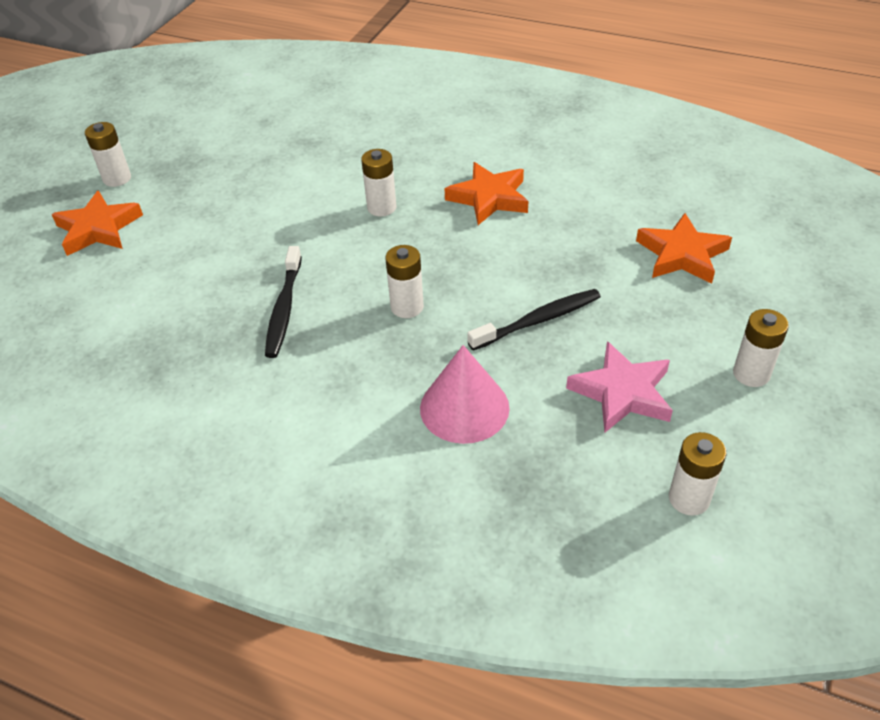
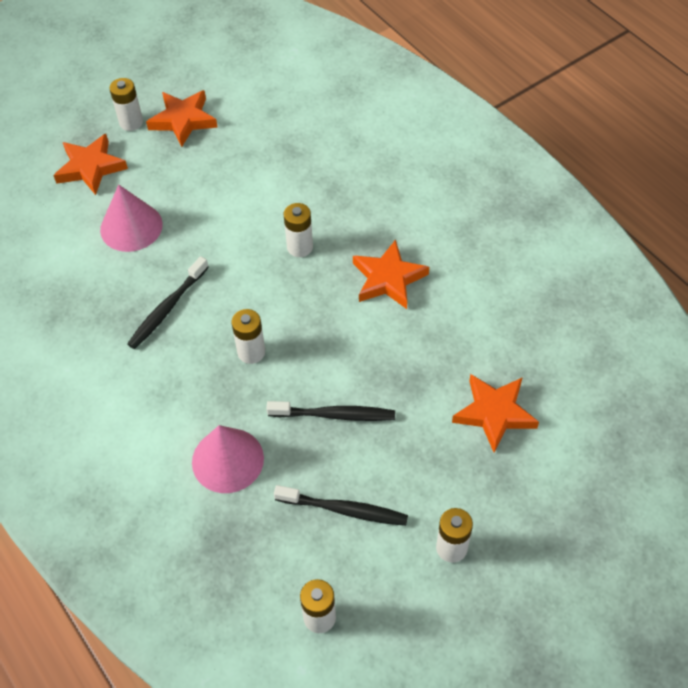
camera: 30 degrees right, 10 degrees up
(174, 158) = (183, 120): none -> orange star
(185, 259) = (131, 227): none -> pink cone
(622, 392) = (344, 509): pink star -> black toothbrush

